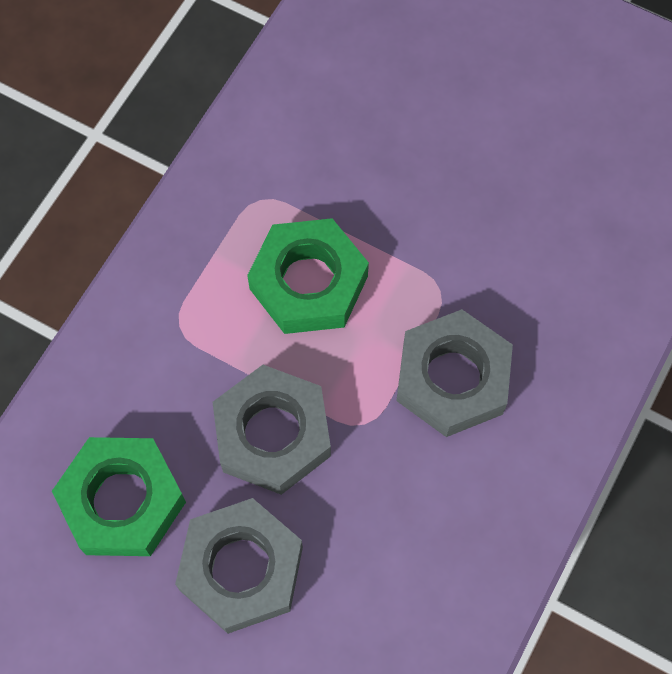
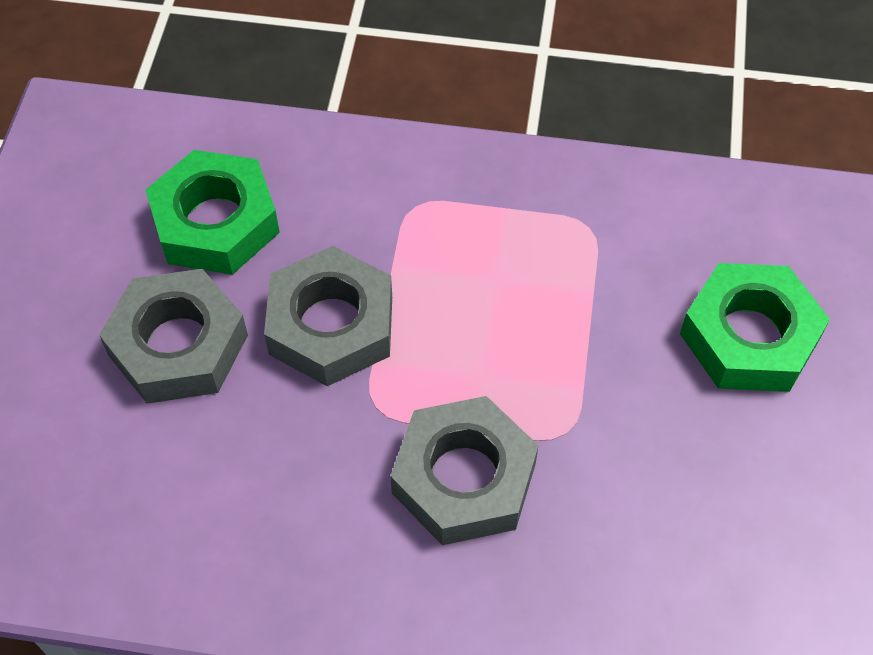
camera: 70 degrees right, 10 degrees down
(308, 282) = (515, 302): green nut -> green nut (749, 337)

